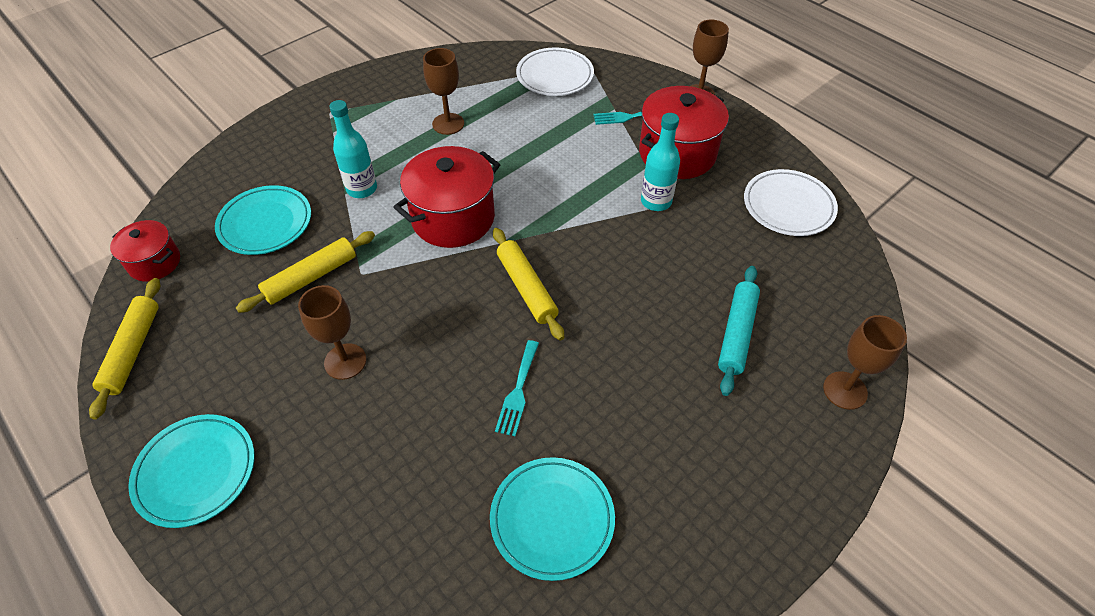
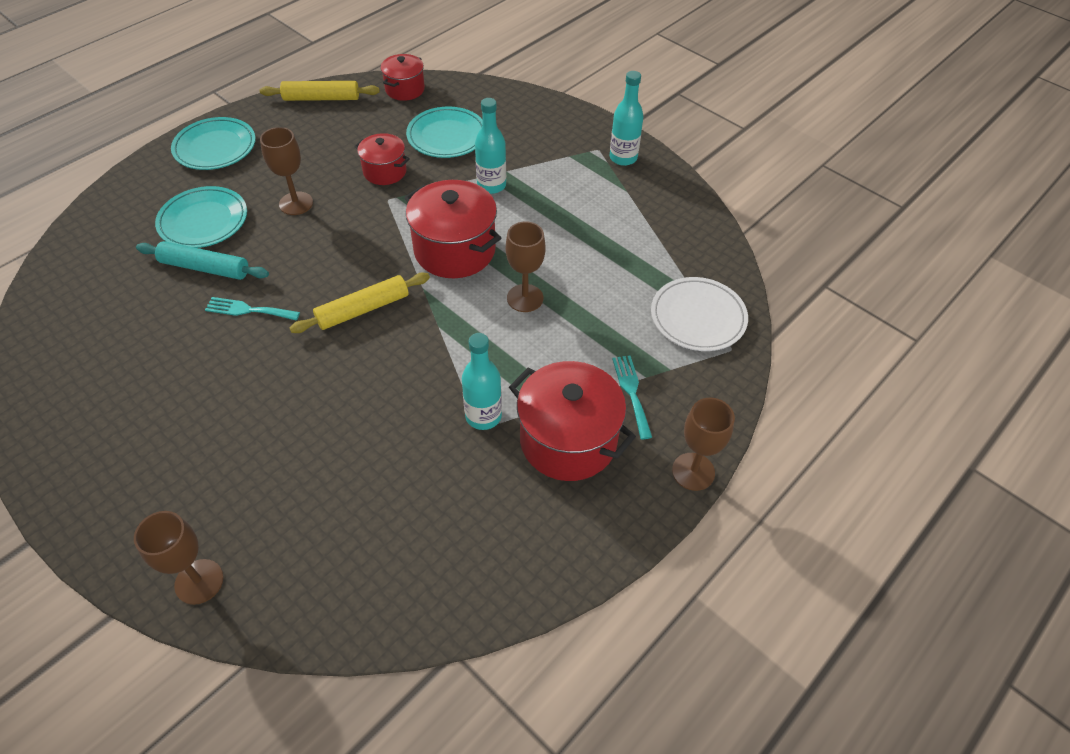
camera: 85 degrees right, 0 degrees up
(311, 277) = (385, 171): yellow rolling pin -> red pot
(348, 97) = (623, 158): none -> turquoise bottle
(448, 124) = (593, 233): brown goblet -> brown goblet (525, 298)
(552, 519) = (125, 338): turquoise plate -> turquoise plate (203, 221)
(737, 333) = (287, 483): turquoise rolling pin -> turquoise rolling pin (205, 268)
(788, 206) = (480, 560): white plate -> none

